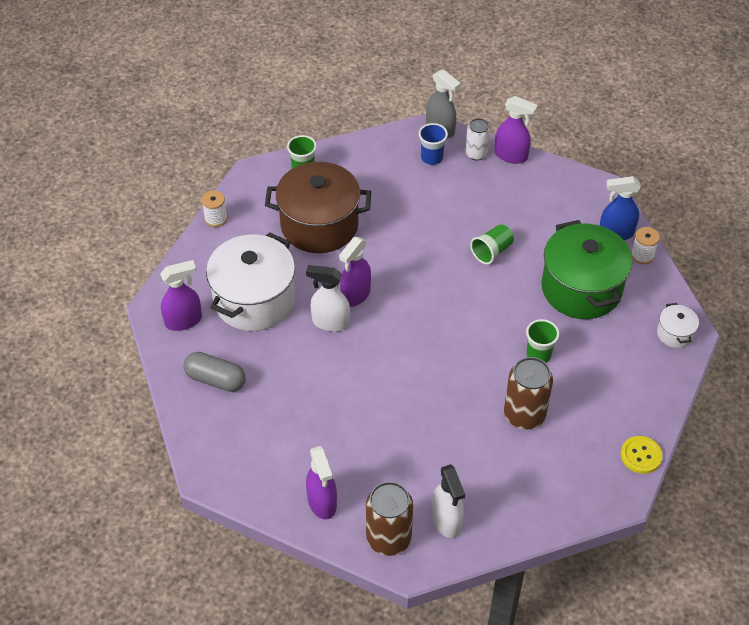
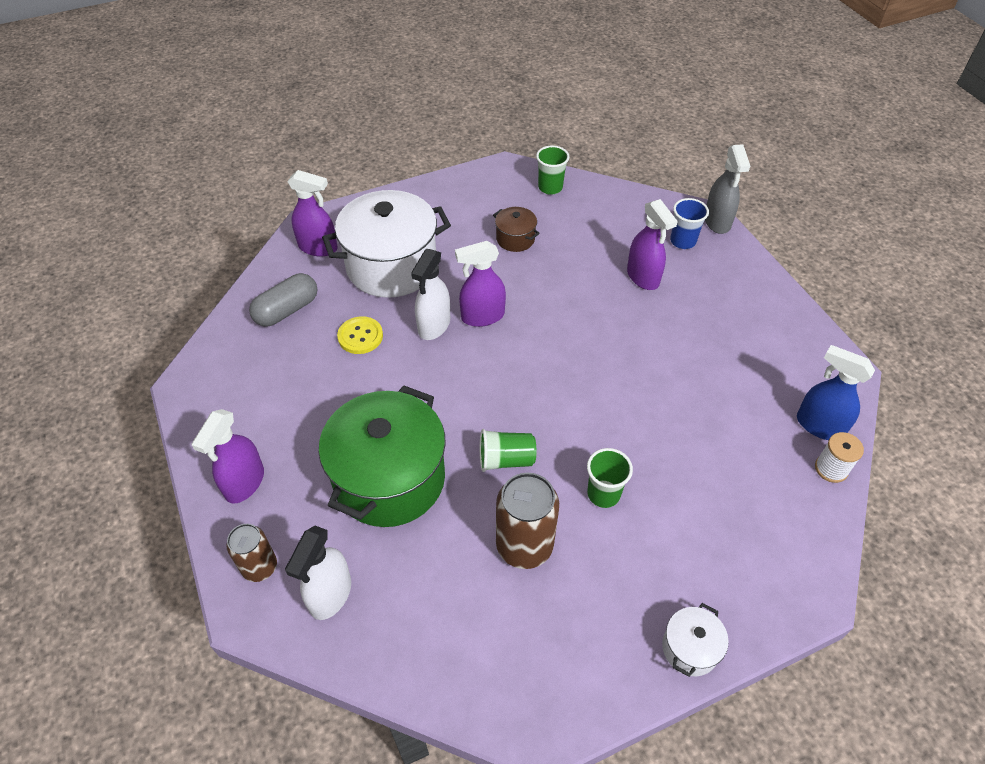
camera: 40 degrees right, 0 degrees up
(216, 218) = (434, 185): white spool -> none
(216, 379) = (287, 310): grey capsule -> grey capsule turned 75 degrees clockwise
(319, 225) = (515, 239): brown pot -> brown pot, size x0.44
(330, 322) = (434, 325): white spray bottle -> white spray bottle turned 120 degrees counterclockwise
(388, 538) = (260, 567): brown can -> brown can, size x0.62
(476, 154) = (733, 262): white can -> none
(492, 251) = (658, 359): green cup -> green cup (506, 459)
(511, 155) = (769, 283): purple spray bottle -> purple spray bottle (643, 277)
(581, 288) = (721, 457): green pot -> green pot (389, 479)
(641, 455) = (611, 696): yellow button -> yellow button (360, 336)
(675, 334) = (791, 583): white pot -> white pot (690, 648)

